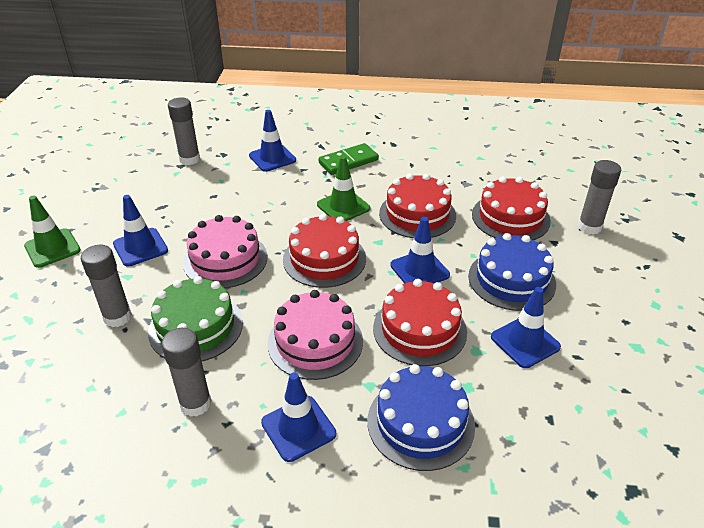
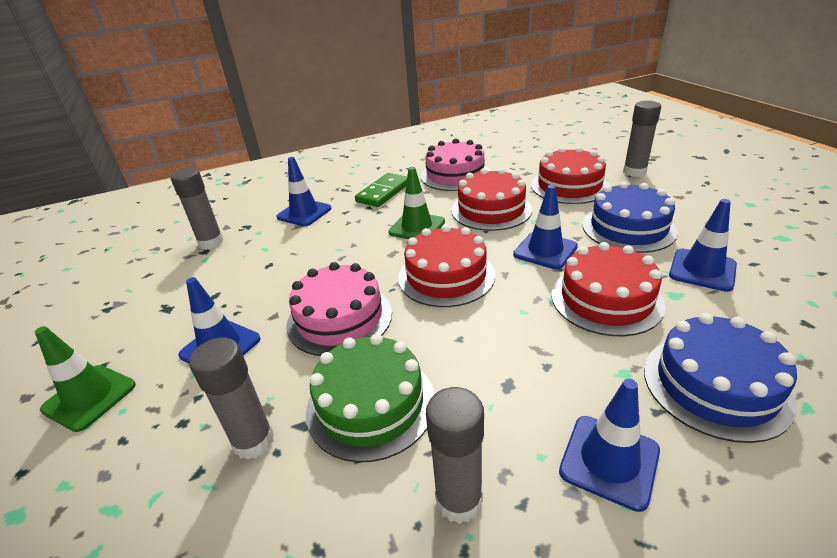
camera: 25 degrees left, 5 degrees down
(315, 342) = (522, 356): pink cake -> pink cake (455, 175)

